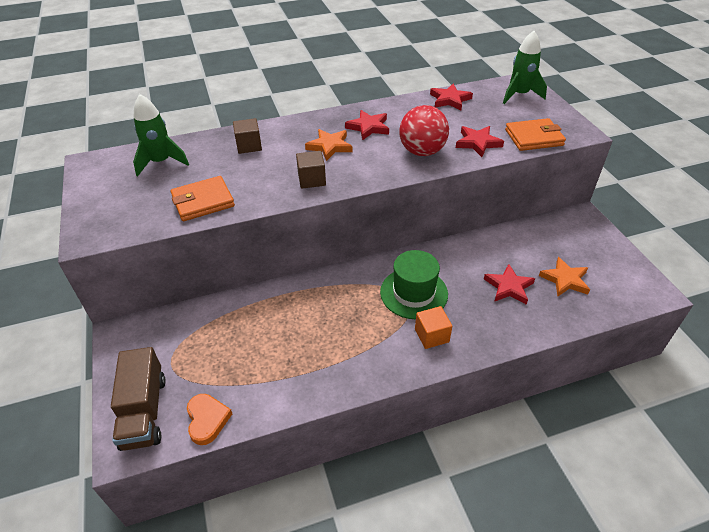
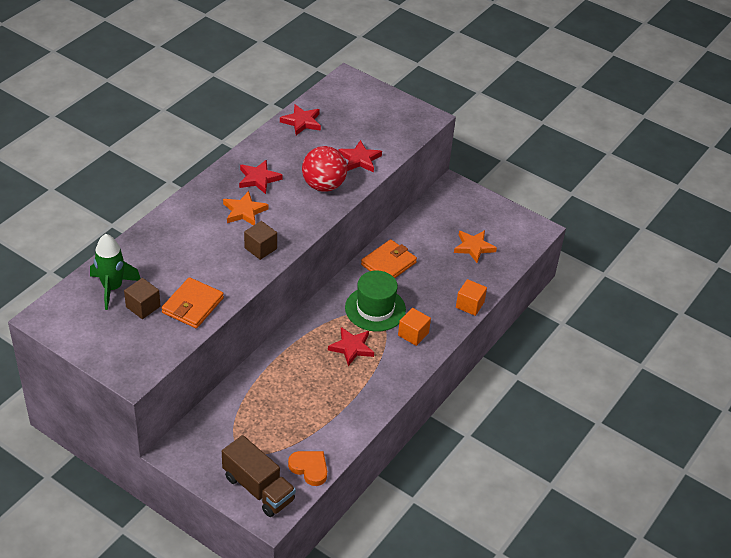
camera: 40 degrees left, 0 degrees up
(249, 146) = (173, 239): brown cube -> brown cube (143, 307)
(509, 287) = (439, 271): red star -> red star (351, 347)
(518, 335) = (470, 305): none -> orange cube
(519, 95) = (355, 95): green rocket -> none
(534, 138) = (398, 137): orange wallet -> orange wallet (388, 263)

